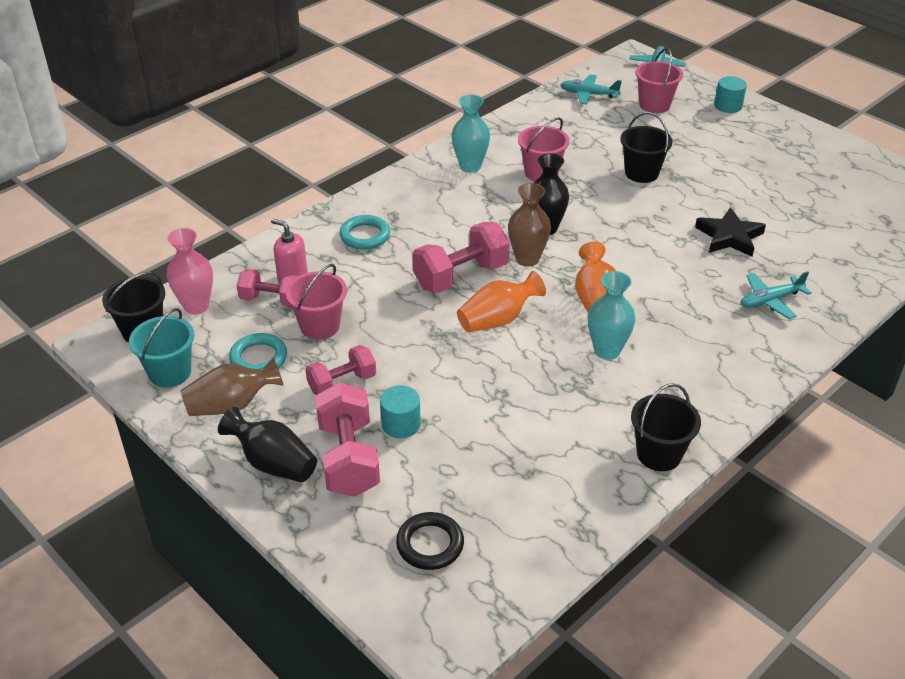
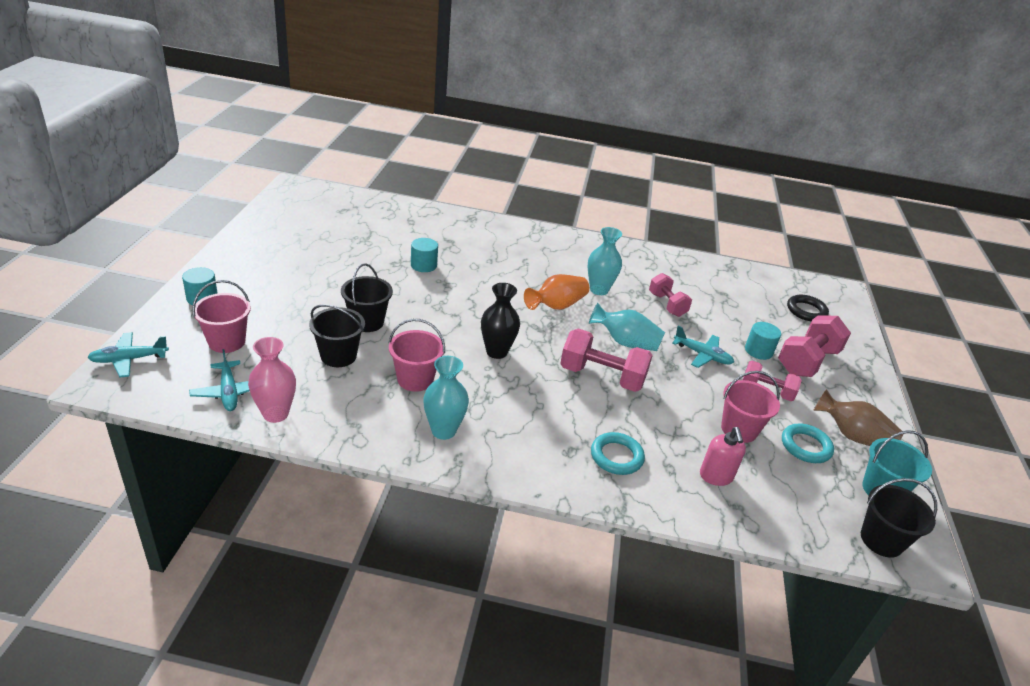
camera: 130 degrees left, 5 degrees down
(196, 306) = (817, 522): pink vase -> pink vase (275, 414)
(271, 300) = (752, 475): pink dumbbell -> pink dumbbell (667, 305)
(273, 463) = (854, 391): black vase -> none
(497, 320) = (625, 342): orange vase -> turquoise vase
(527, 259) = (545, 349): brown vase -> none
(659, 454) = (654, 256): black bucket -> black bucket (338, 356)
(729, 237) = (423, 265): black star -> turquoise cylinder
(770, 301) = (481, 240): turquoise plane -> turquoise plane (702, 355)

